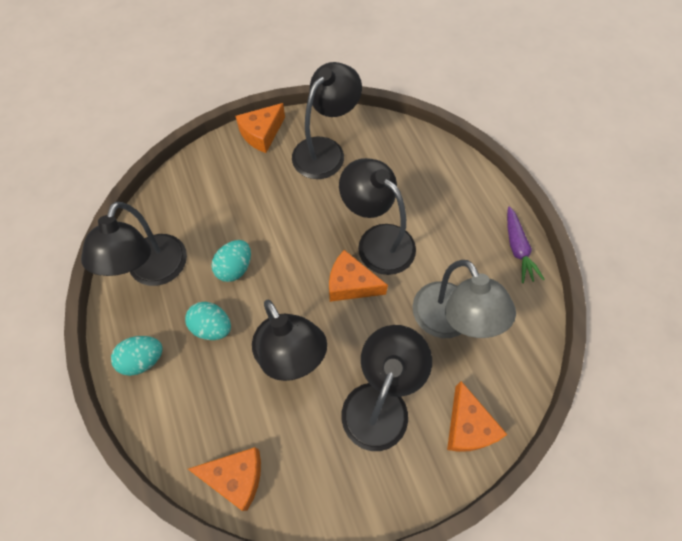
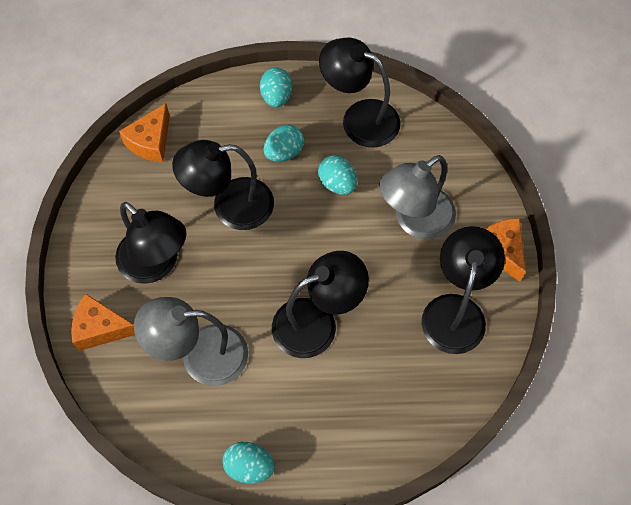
camera: 110 degrees right, 0 degrees up
(254, 197) = (414, 221): none -> grey lamp
(325, 150) = (455, 310): black lamp -> black lamp turned 135 degrees counterclockwise
(351, 284) = (278, 279): orange cheese -> none
(517, 249) = (249, 467): purple carrot -> turquoise egg

